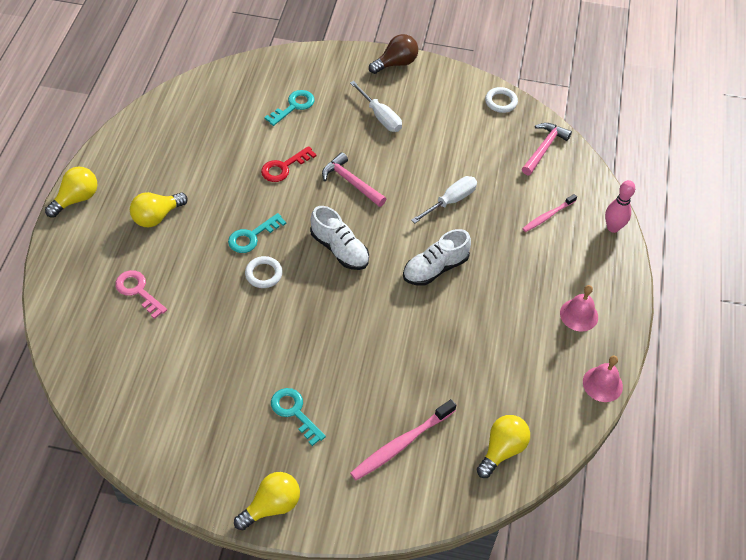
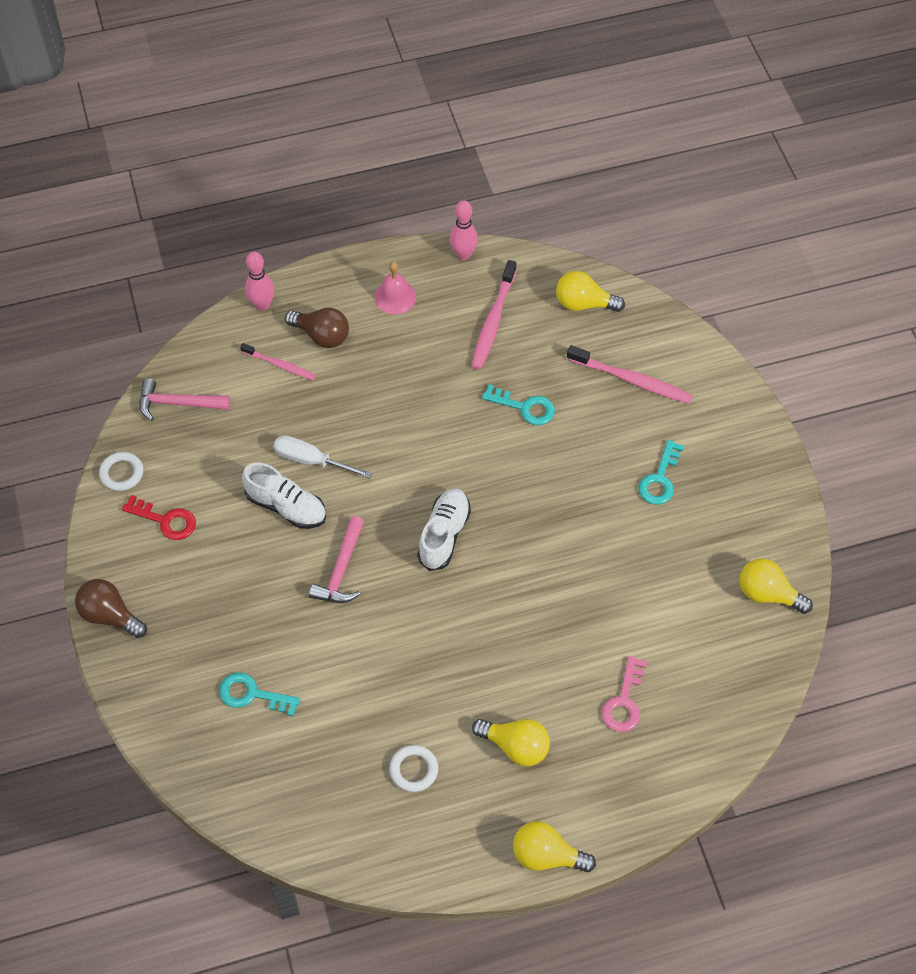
camera: 115 degrees left, 5 degrees up
(252, 236) = (480, 629): turquoise key -> turquoise key (524, 407)
(264, 274) = (522, 590): white ring -> white ring (414, 770)
(271, 506) = (761, 450): yellow light bulb -> yellow light bulb (767, 594)
(284, 167) = (359, 652): red key -> red key (165, 520)
(380, 116) = (217, 589): white screwdriver -> none
(435, 268) = (414, 437): white shoe -> white shoe (286, 507)
(518, 371) = (493, 321): none -> pink toothbrush
(563, 251) = (321, 336): none -> brown light bulb
(602, 384) = (463, 254): pink bell -> pink bowling pin

